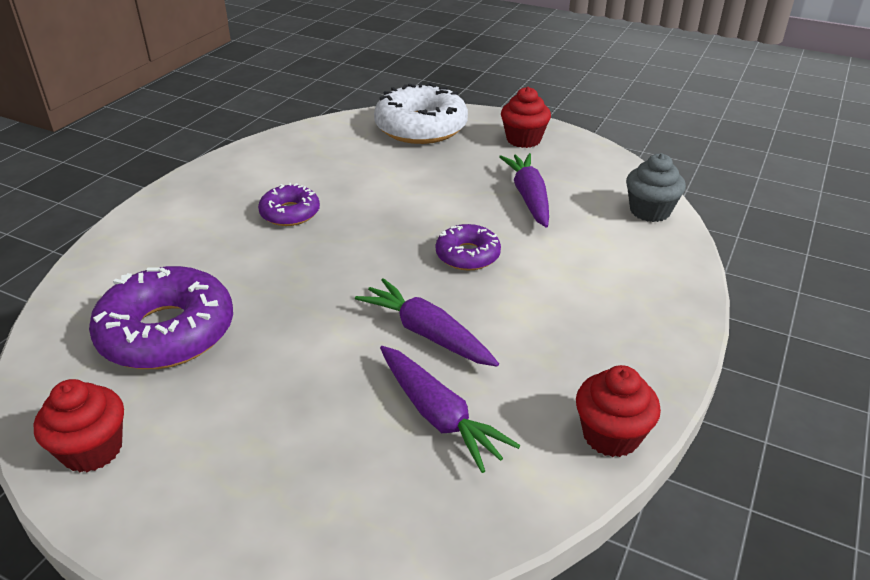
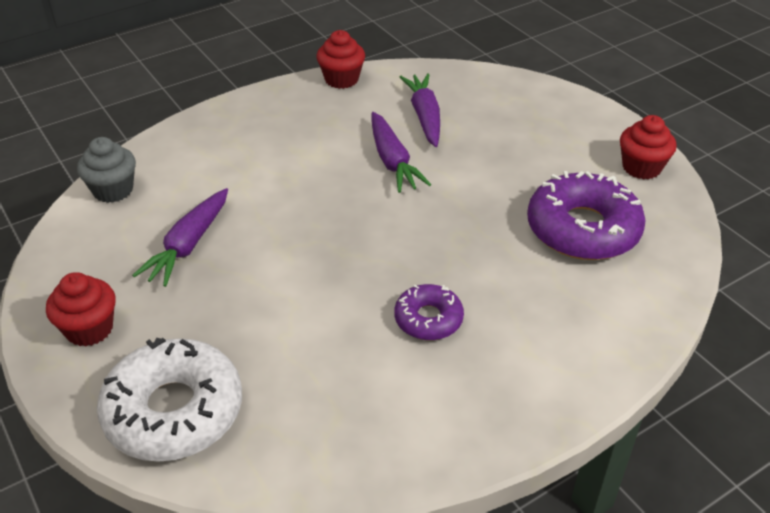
camera: 150 degrees left, 5 degrees up
(467, 255) = (306, 208): purple donut -> none

